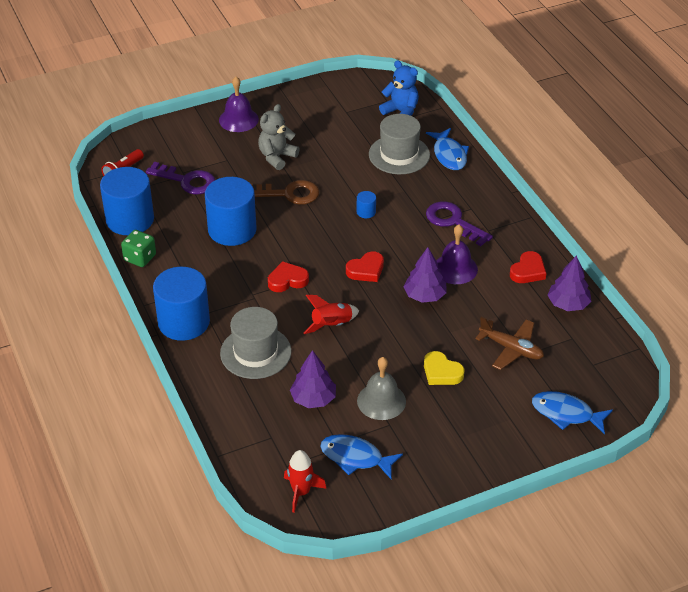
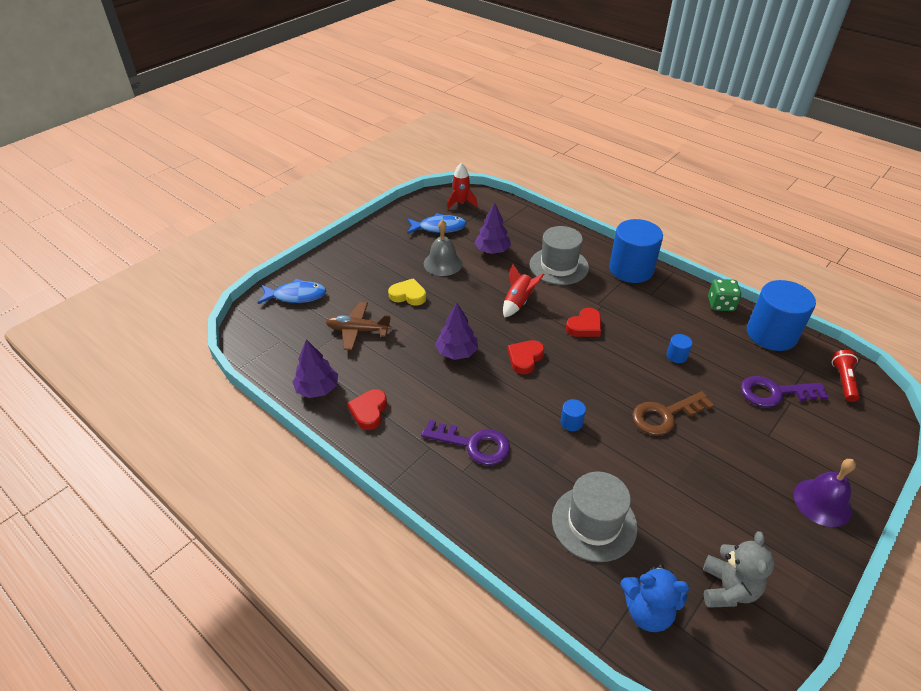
camera: 155 degrees right, 0 degrees up
(232, 230) = (676, 356): blue cylinder -> blue cylinder, size x0.41
(277, 157) = (723, 460): grey teddy bear -> grey teddy bear (728, 589)
(449, 155) = (533, 549): blue fish -> none
(455, 268) = (443, 389): purple bell -> none

